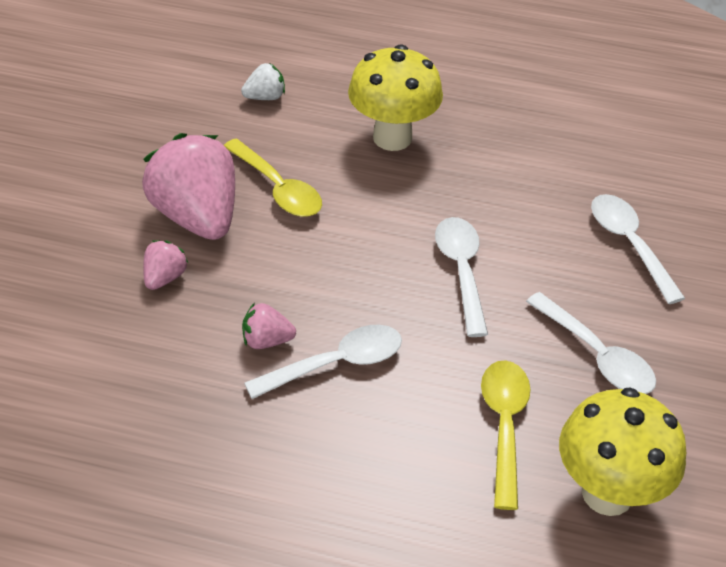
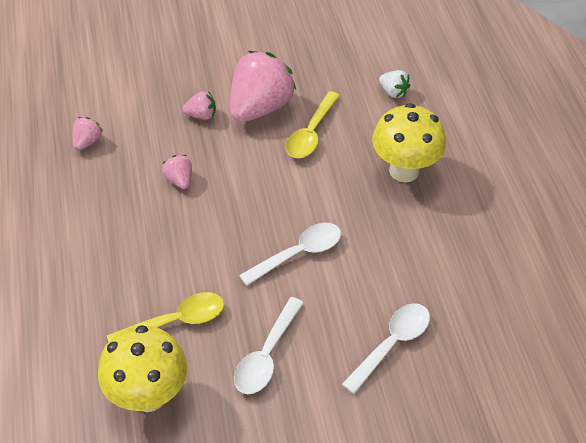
camera: 65 degrees right, 5 degrees up
(116, 420) = (87, 142): none -> pink strawberry
(336, 364) = (180, 219): white spoon -> none

